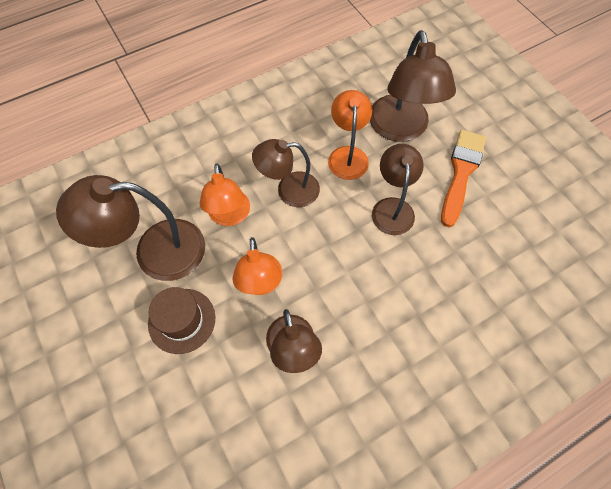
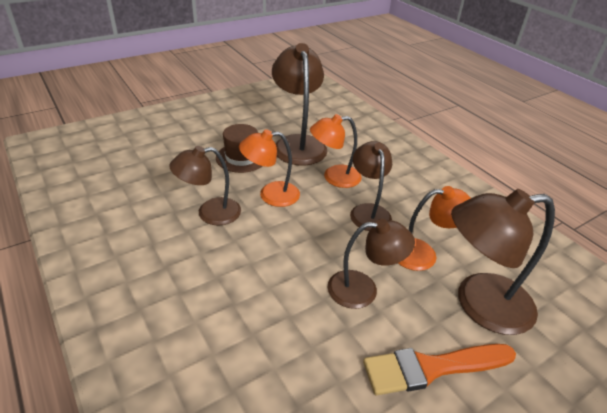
camera: 85 degrees right, 25 degrees down
(461, 173) = (432, 368): orange brush -> orange brush turned 150 degrees clockwise

